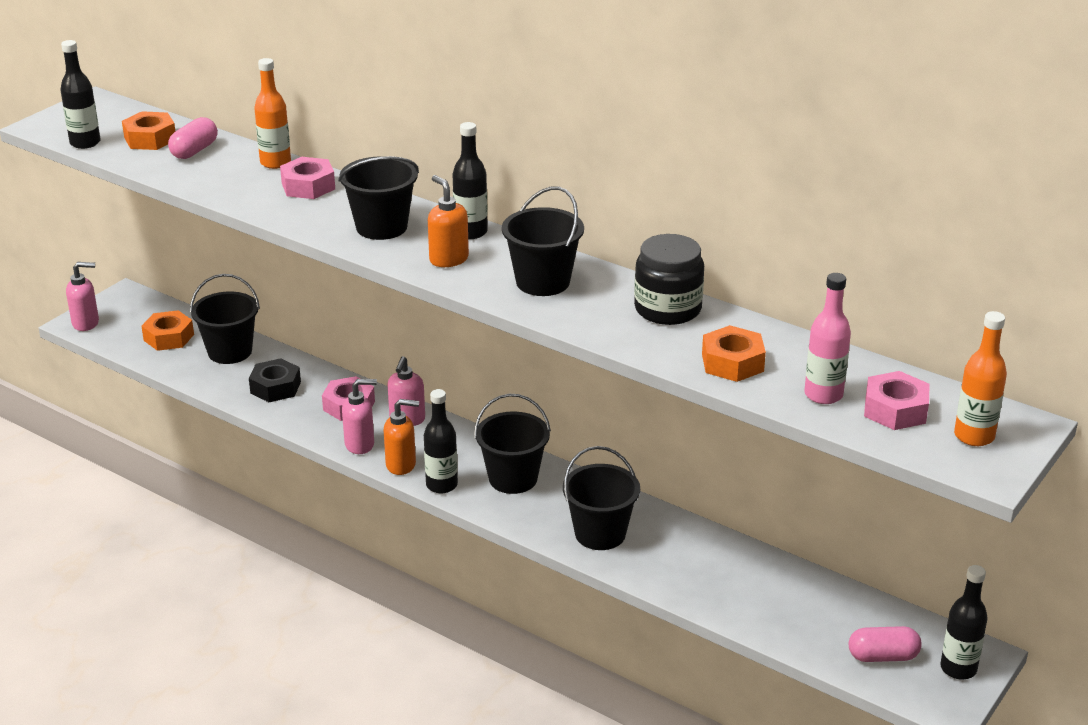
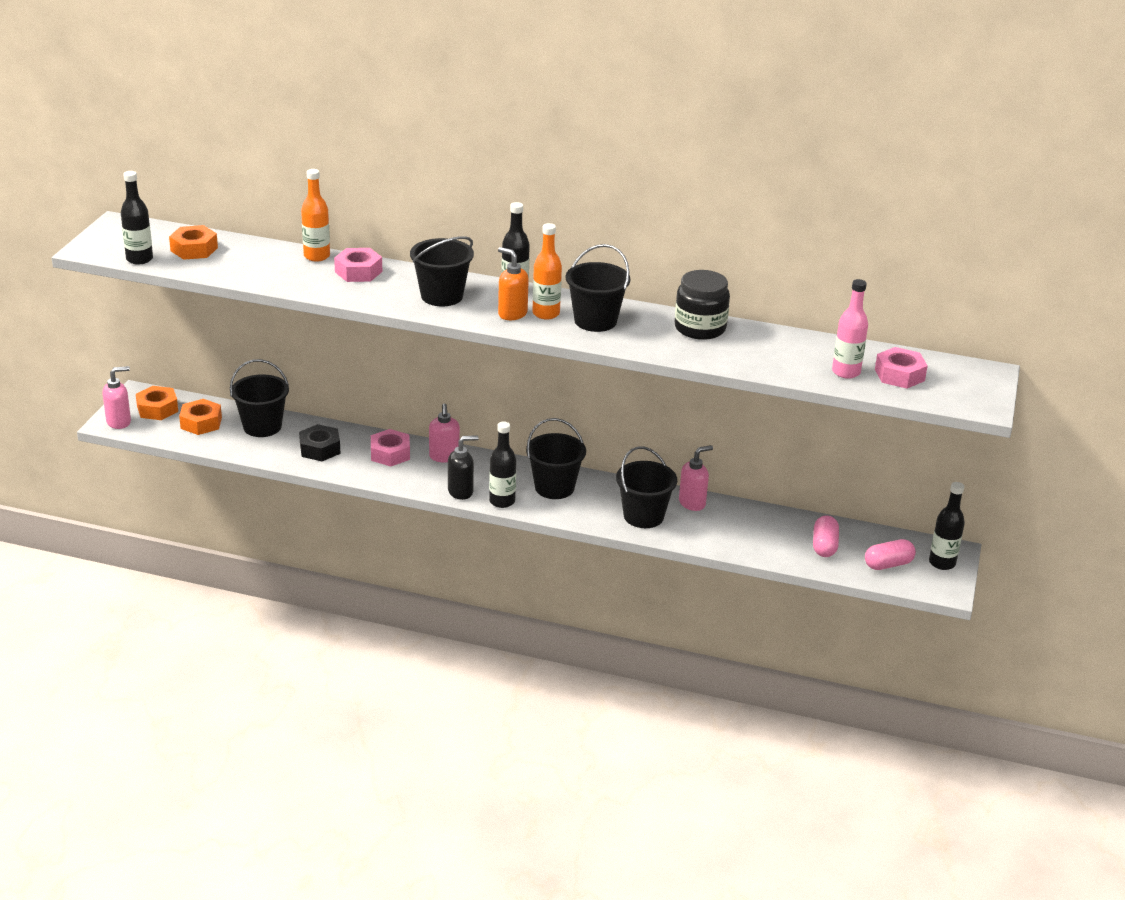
camera: 20 degrees left, 0 degrees up
(194, 151) = (240, 255): pink capsule -> pink capsule (824, 546)
(360, 444) = (418, 482): pink soap dispenser -> pink soap dispenser (692, 503)
(401, 465) = (461, 492): orange soap dispenser -> black soap dispenser
(732, 363) = (770, 359): orange nut -> orange nut (157, 409)
(974, 436) = (960, 384): orange bottle -> orange bottle (546, 314)

